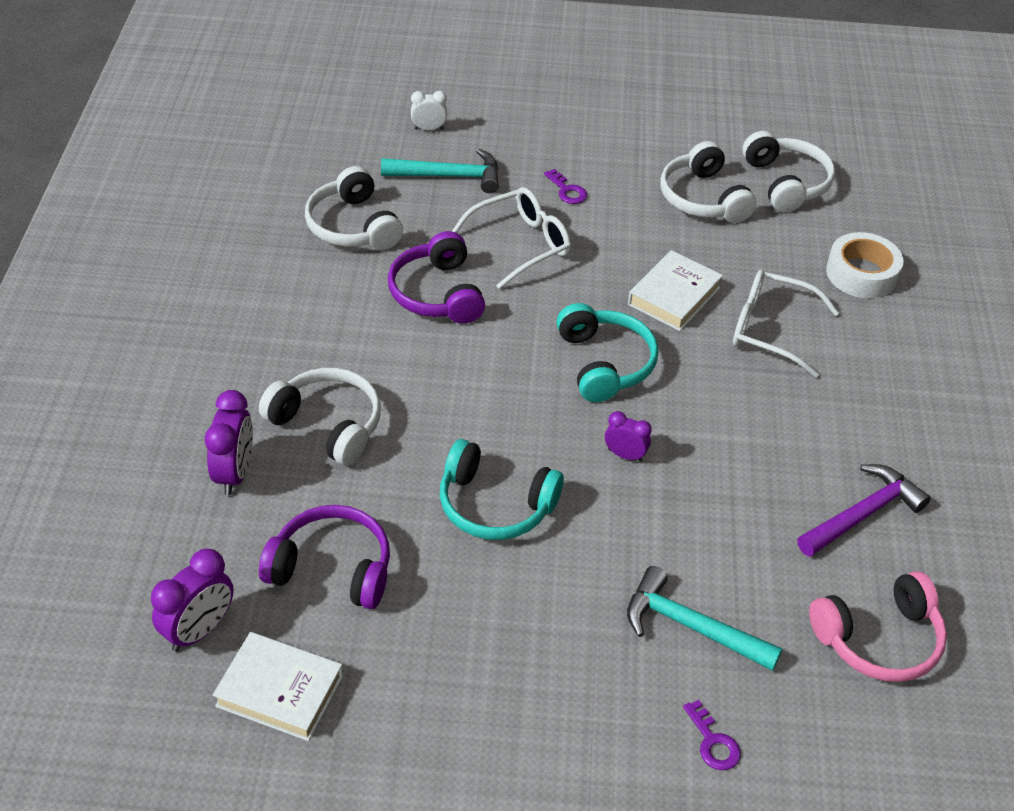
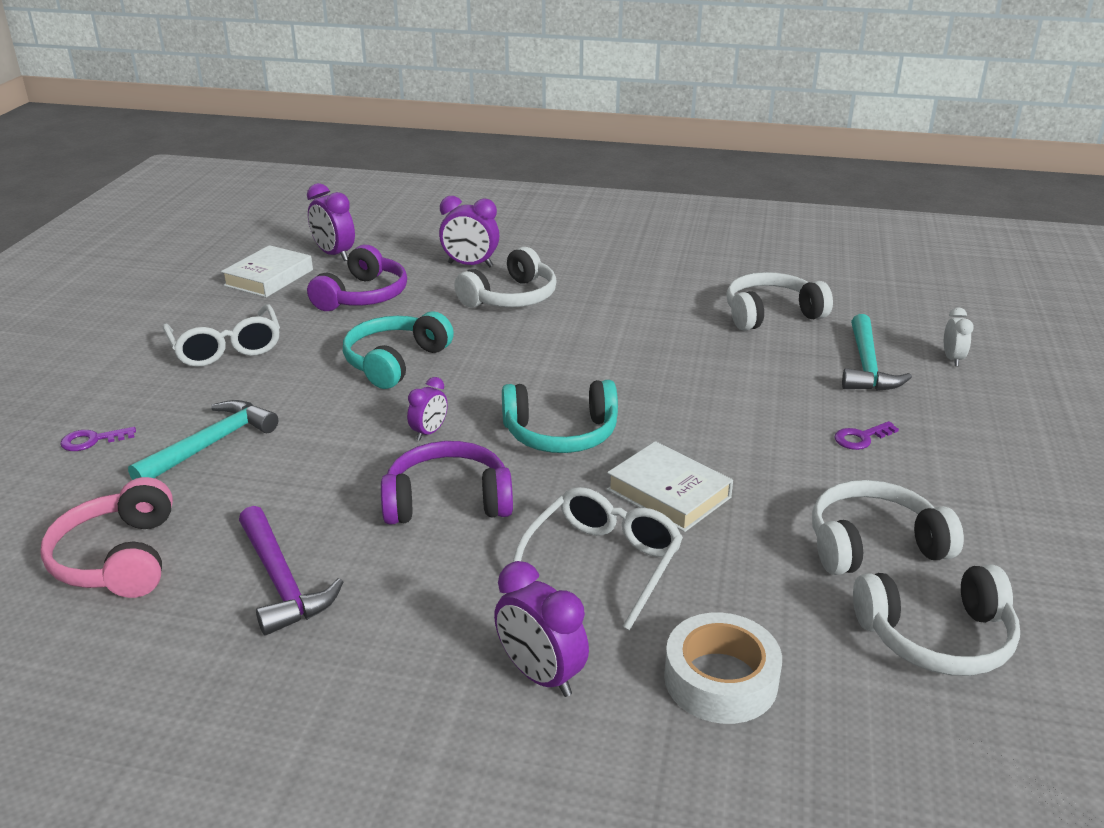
camera: 100 degrees right, 15 degrees down
(437, 293) = (673, 350): purple headphones -> purple headphones (447, 501)
(520, 244) = (754, 400): white glasses -> white glasses (226, 348)
(894, 354) = (540, 675): none -> purple clock

